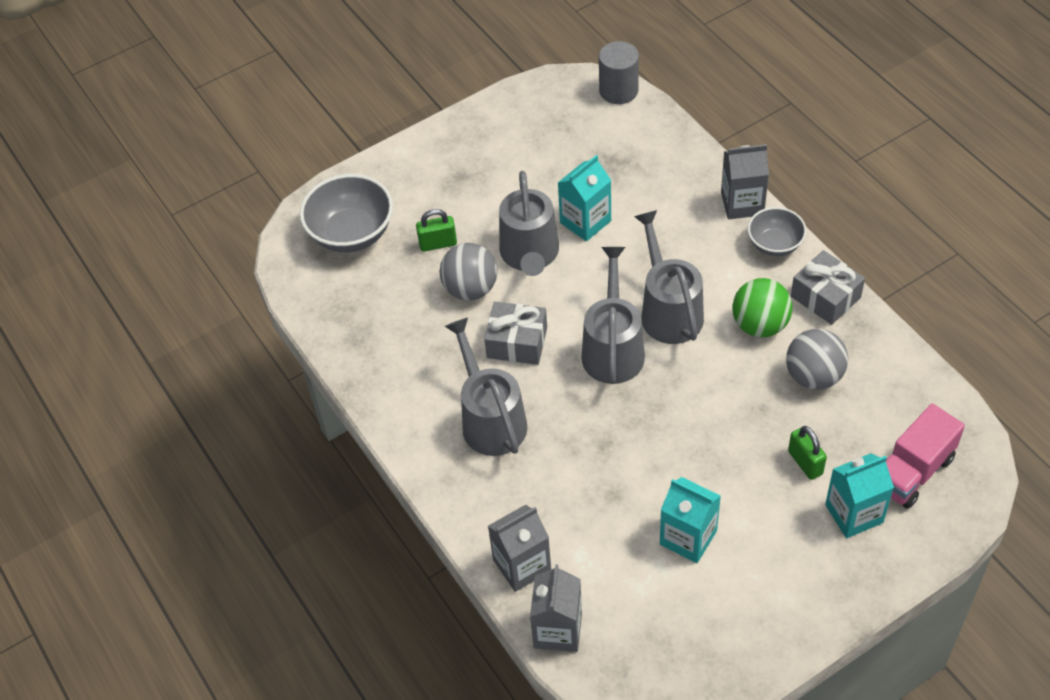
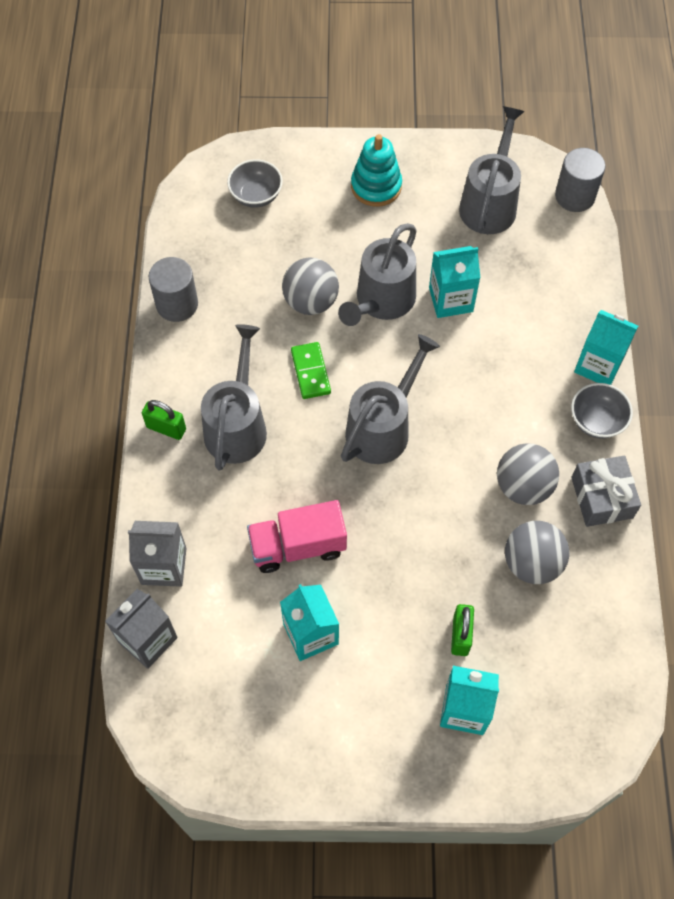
camera: 30 degrees right, 10 degrees up
(351, 234) = (256, 195): grey bowl -> grey bowl, size x0.61
(355, 357) = (177, 304): none -> grey cylinder
(438, 244) = (316, 246): green padlock -> green padlock (166, 428)
(450, 170) = (376, 186): none -> turquoise stacking toy
(517, 342) = (310, 372): grey gift -> green domino
(668, 310) = (456, 423): grey watering can -> grey watering can (489, 203)
(742, 203) = (598, 365): grey carton -> turquoise carton
(760, 325) = (523, 486): green ball -> grey ball
(912, 472) = (546, 707): pink truck -> pink truck (298, 546)

